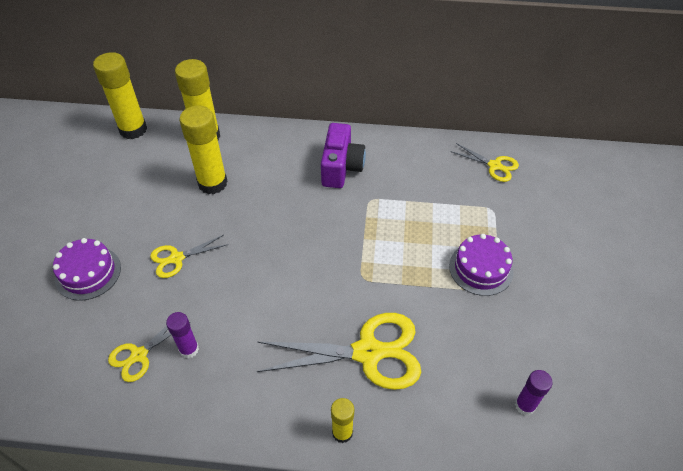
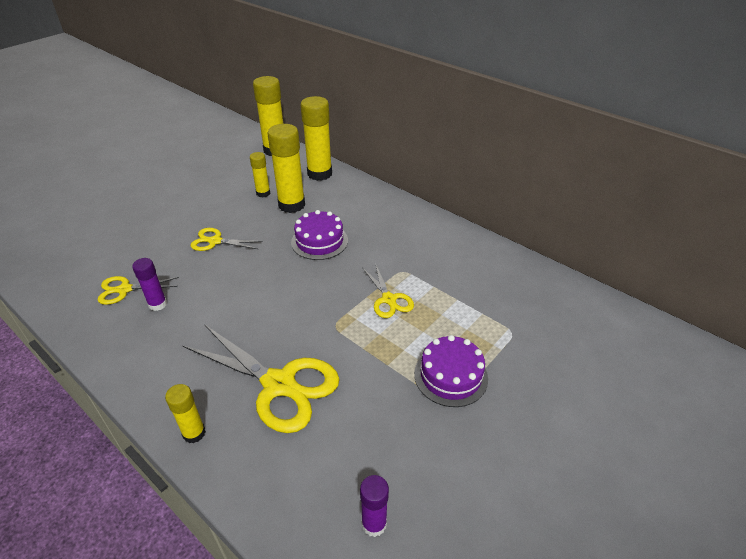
camera: 35 degrees right, 10 degrees down
(88, 273) = (153, 223): purple cake -> purple cake (319, 241)
(171, 184) = (263, 193): none -> yellow glue stick
(341, 167) = (401, 237): purple camera -> none
(494, 166) = (551, 298): yellow scissors -> yellow scissors (389, 299)

